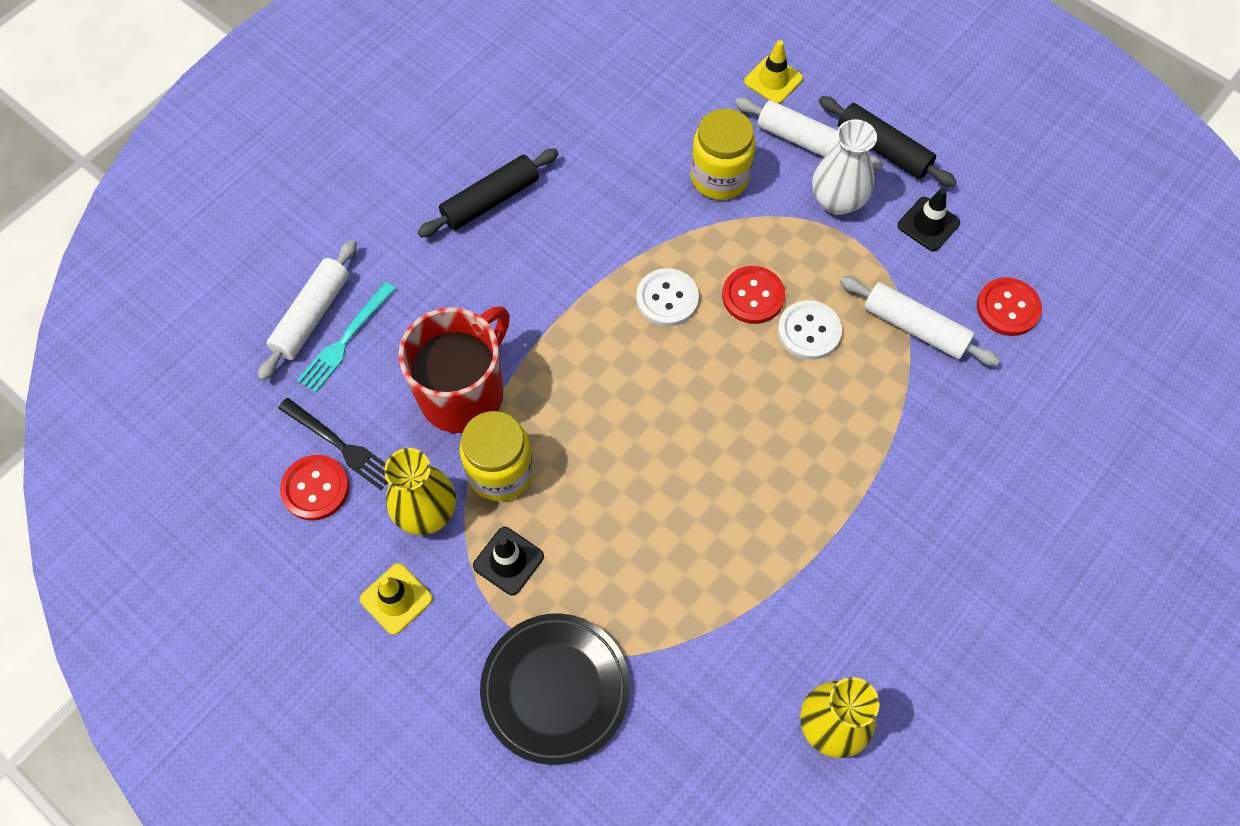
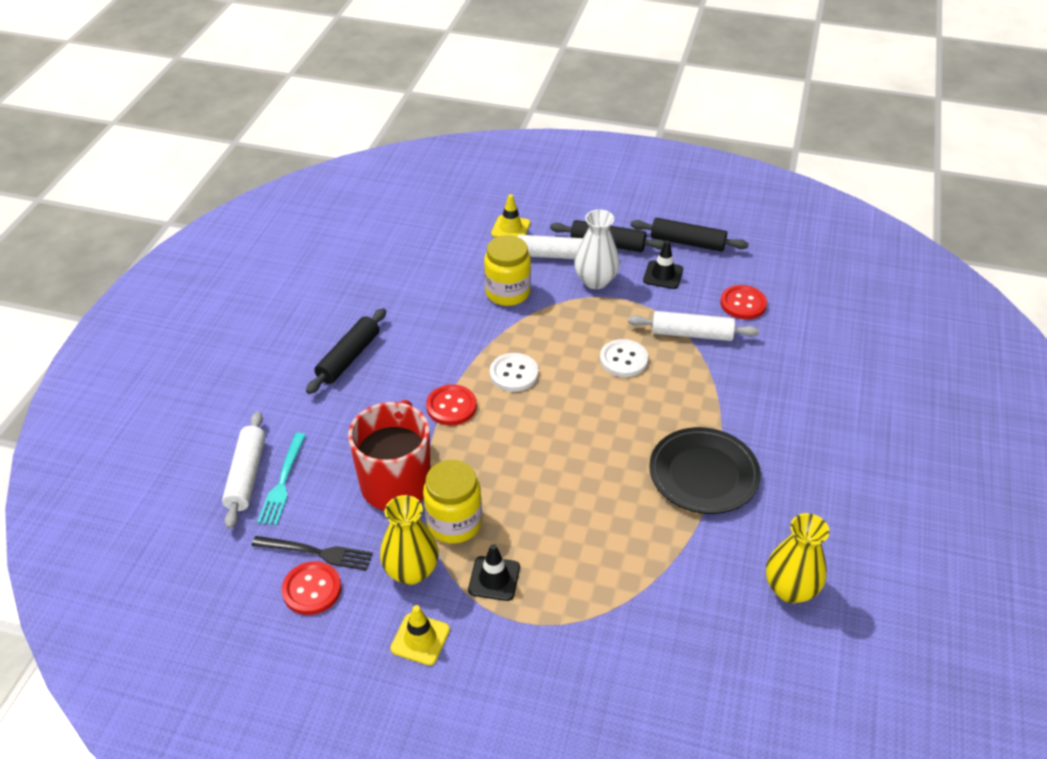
camera: 25 degrees left, 20 degrees down
(555, 689) = (580, 649): black plate -> black plate (703, 475)
(753, 296) = (573, 352): red button -> red button (451, 406)
(989, 185) = (687, 242): none -> black rolling pin

